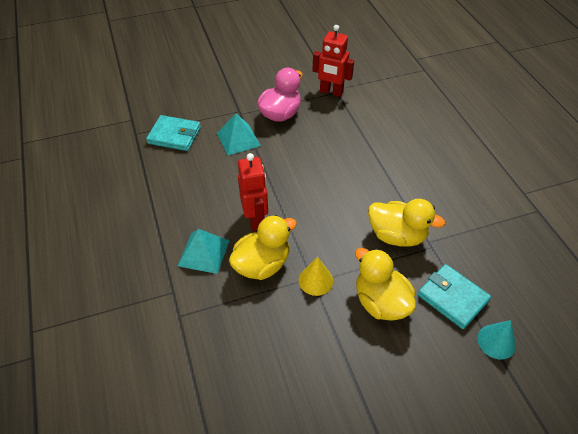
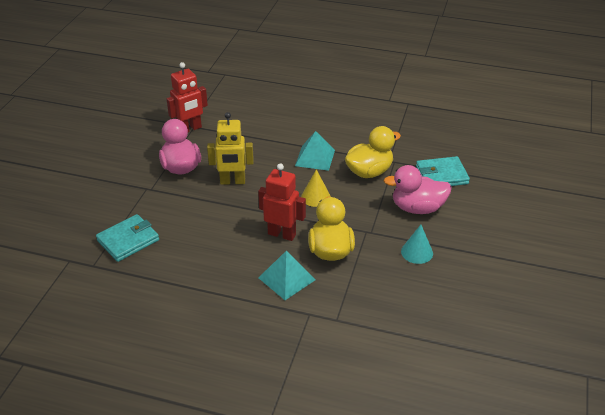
camera: 55 degrees left, 10 degrees down
(238, 139) = (181, 204): turquoise pyramid -> turquoise pyramid (315, 158)
(292, 152) = (232, 181): none -> yellow robot
(315, 280) = (371, 230): yellow cone -> yellow cone (315, 197)
(380, 302) = (417, 208): yellow duck -> pink duck
(496, 341) = (488, 175): turquoise cone -> turquoise cone (417, 252)

